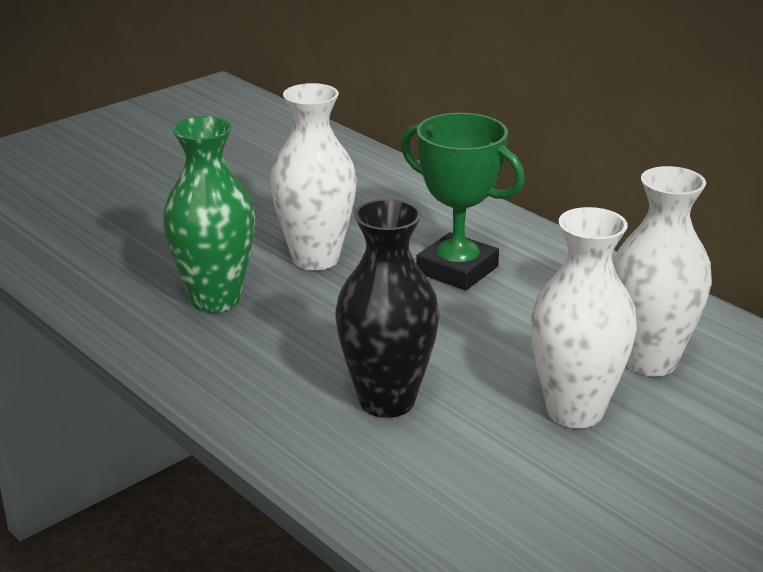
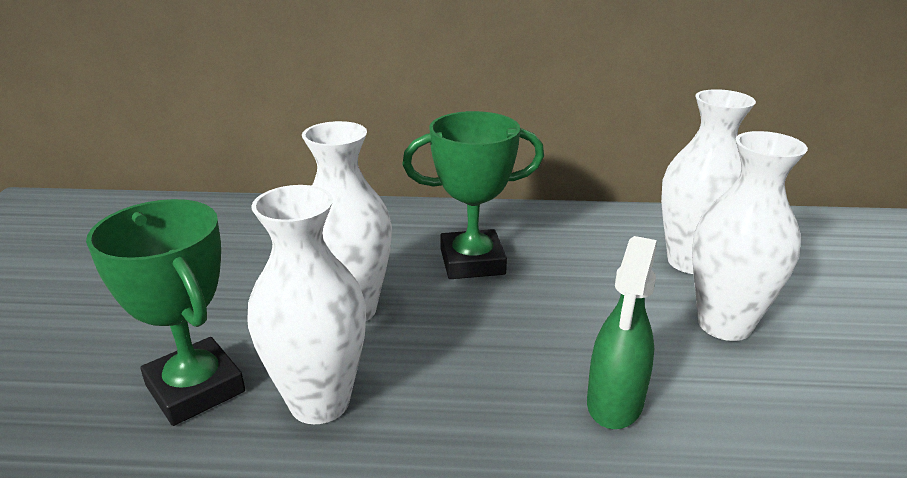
camera: 45 degrees left, 0 degrees up
(163, 256) = (195, 388): none -> green trophy
(215, 299) = (319, 402): green vase -> white vase
(387, 401) = (614, 403): black vase -> green spray bottle

